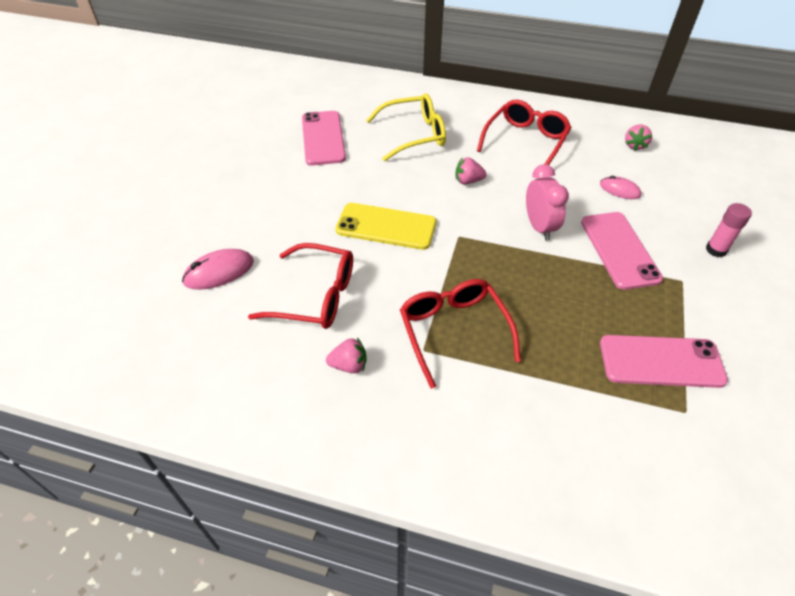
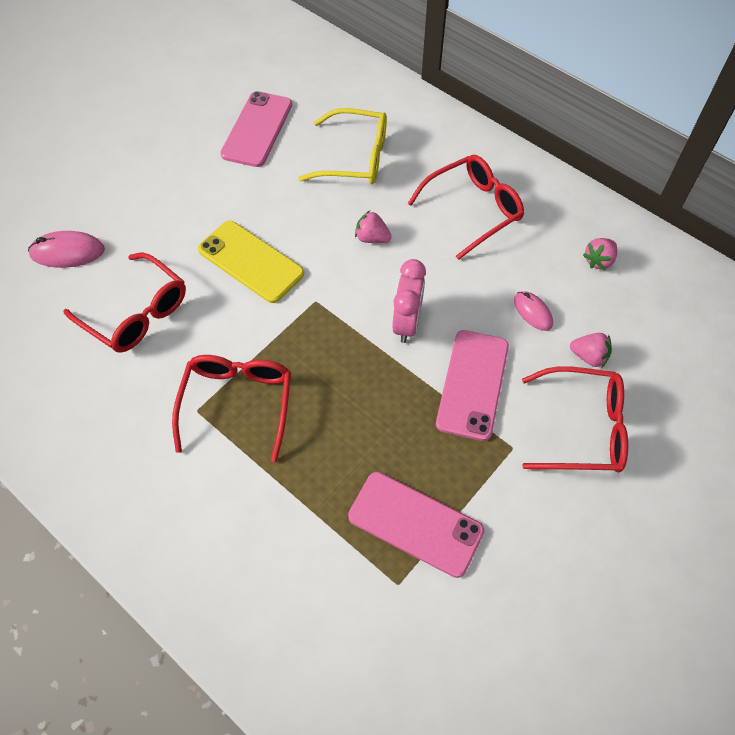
camera: 25 degrees right, 10 degrees up
(349, 365) = (121, 397): pink strawberry -> pink strawberry (589, 356)
(716, 250) = (582, 428): pink glue stick -> red glasses

